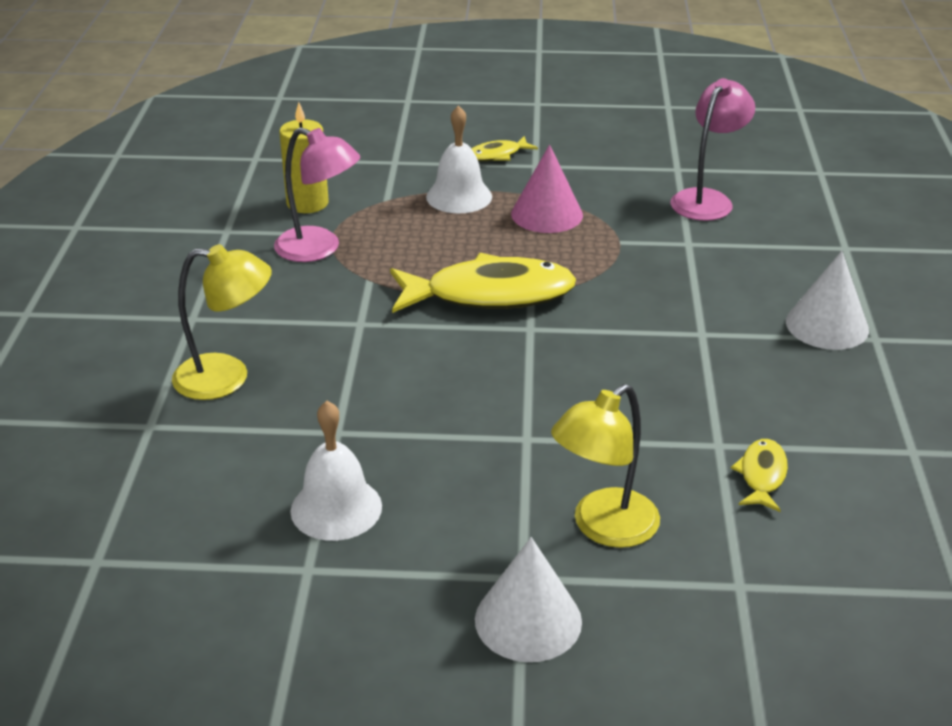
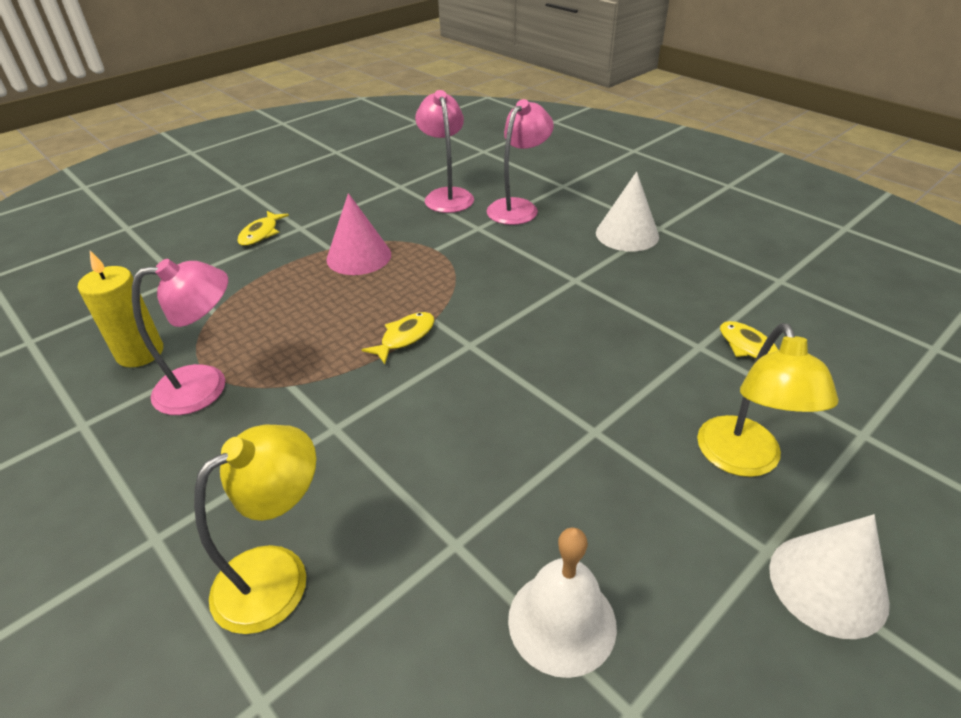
camera: 45 degrees left, 5 degrees up
(459, 196) = (273, 277): white bell -> none
(490, 295) = (405, 337): yellow fish -> yellow fish, size x0.46
(759, 244) = (518, 207): none -> pink lamp

